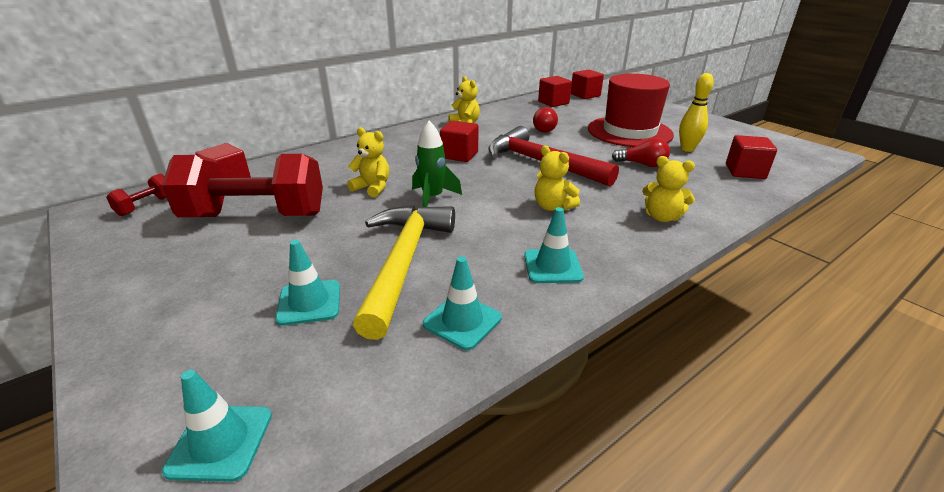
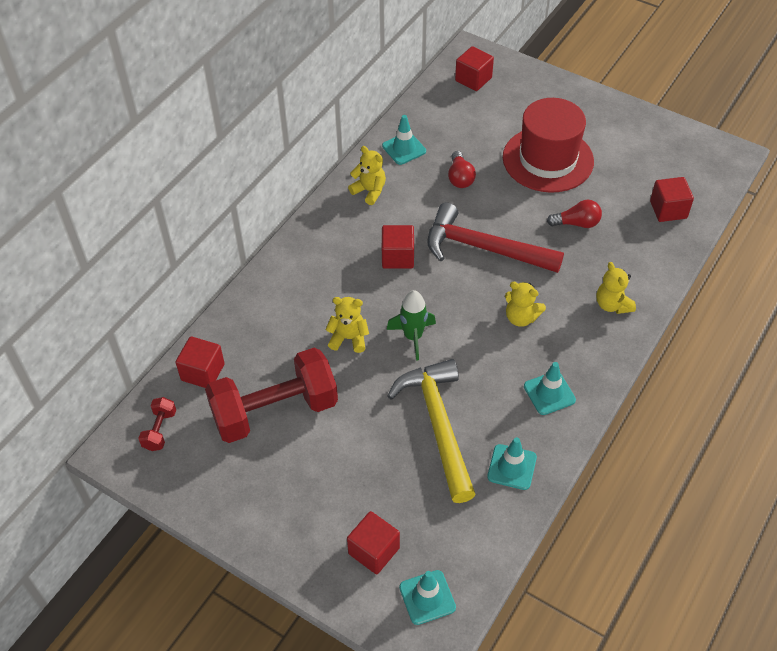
camera: 20 degrees left, 20 degrees up
(309, 302) = (398, 487): turquoise traffic cone -> turquoise traffic cone (404, 148)
(553, 102) = (444, 110): red cube -> red cube (374, 551)
(662, 217) = (612, 305): yellow teddy bear -> yellow teddy bear turned 60 degrees clockwise
(687, 149) = (611, 181): yellow bowling pin -> none

